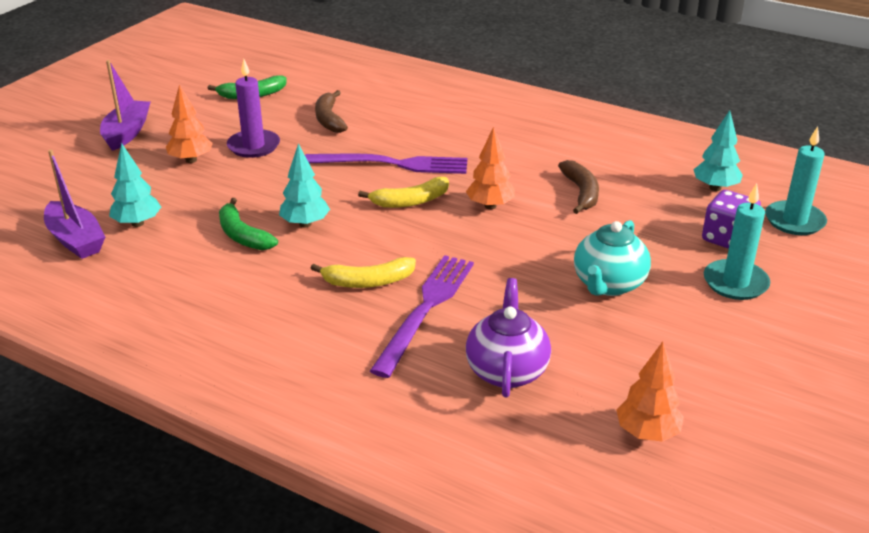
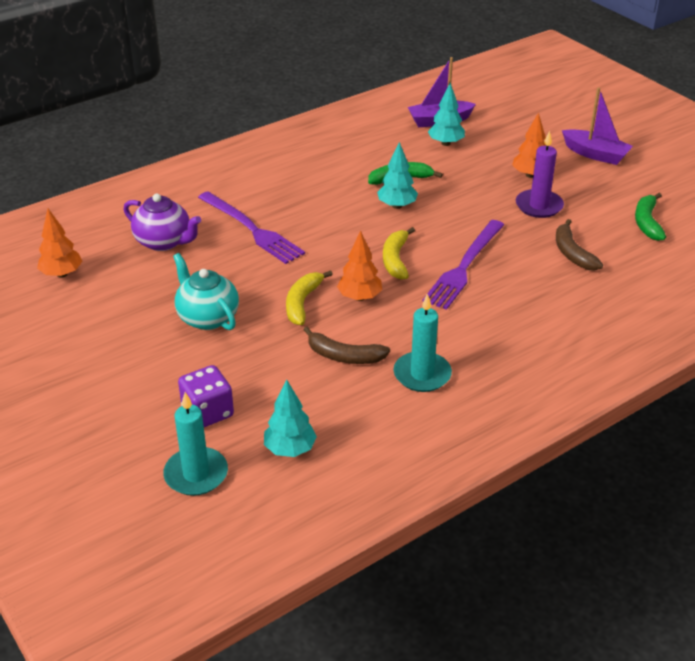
camera: 115 degrees right, 5 degrees up
(329, 119) = (572, 253): brown banana -> brown banana turned 120 degrees counterclockwise
(368, 281) = (302, 215): yellow banana -> yellow banana (302, 303)
(735, 283) = (150, 385): turquoise candle -> turquoise candle (422, 374)

